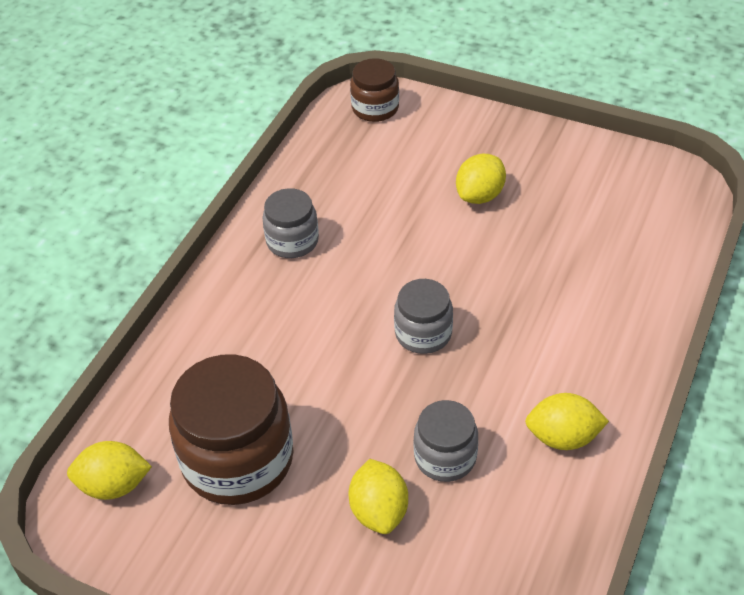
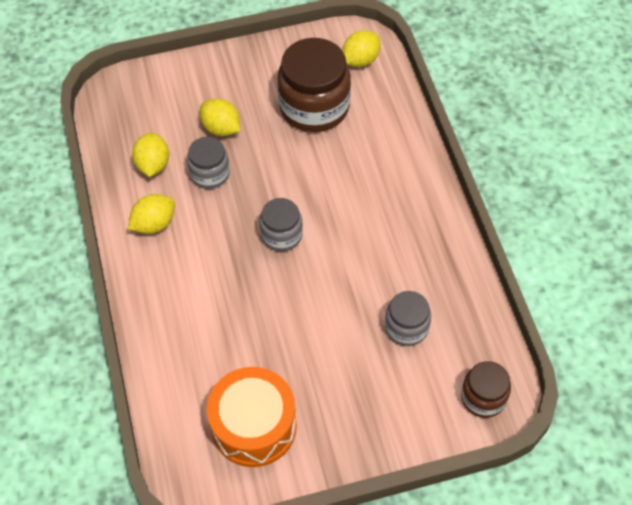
camera: 140 degrees right, 10 degrees up
(292, 241) = (420, 243): grey jar -> grey jar (406, 327)
(480, 195) = (333, 364): yellow lemon -> yellow lemon (153, 165)
(596, 191) = (254, 426): none -> orange drum

